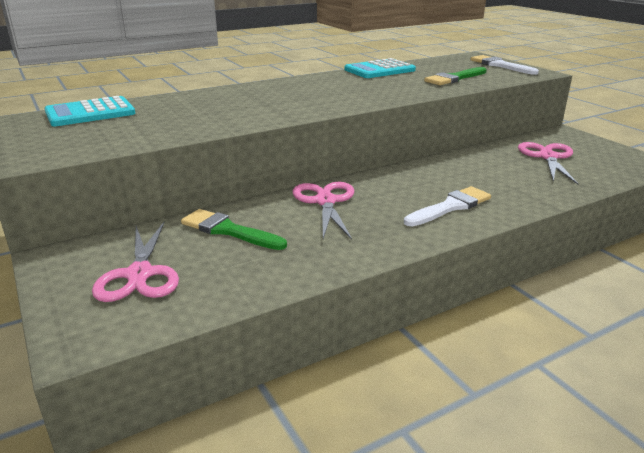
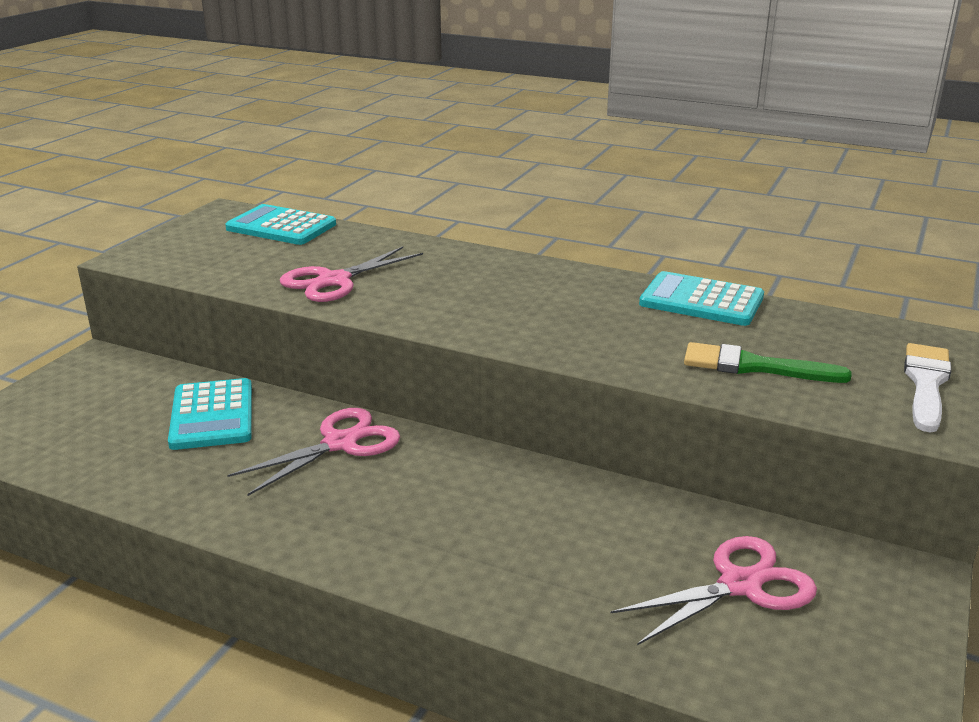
camera: 55 degrees right, 0 degrees up
(139, 274) = (90, 409): pink scissors -> pink scissors (334, 281)
(229, 230) = (212, 415): green brush -> turquoise calculator
(450, 207) = (416, 540): white brush -> none

